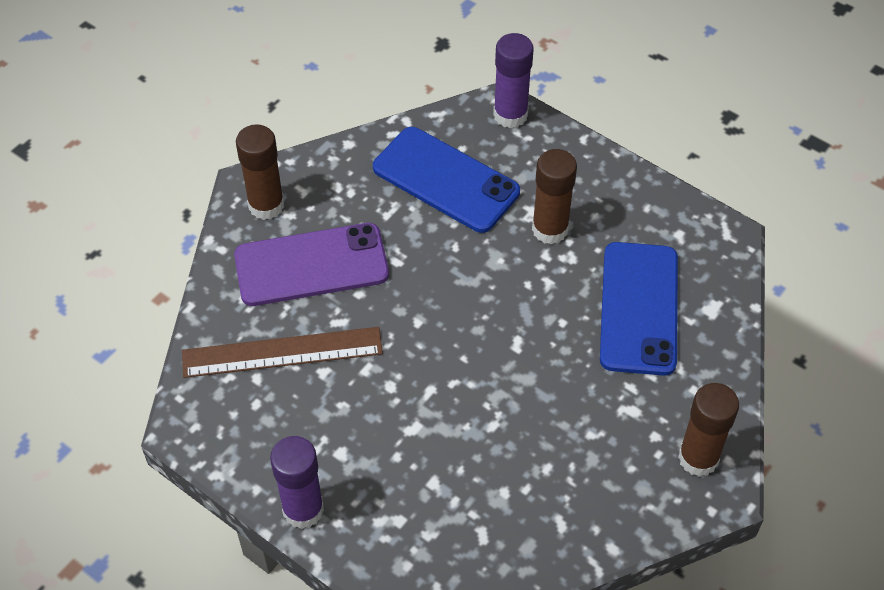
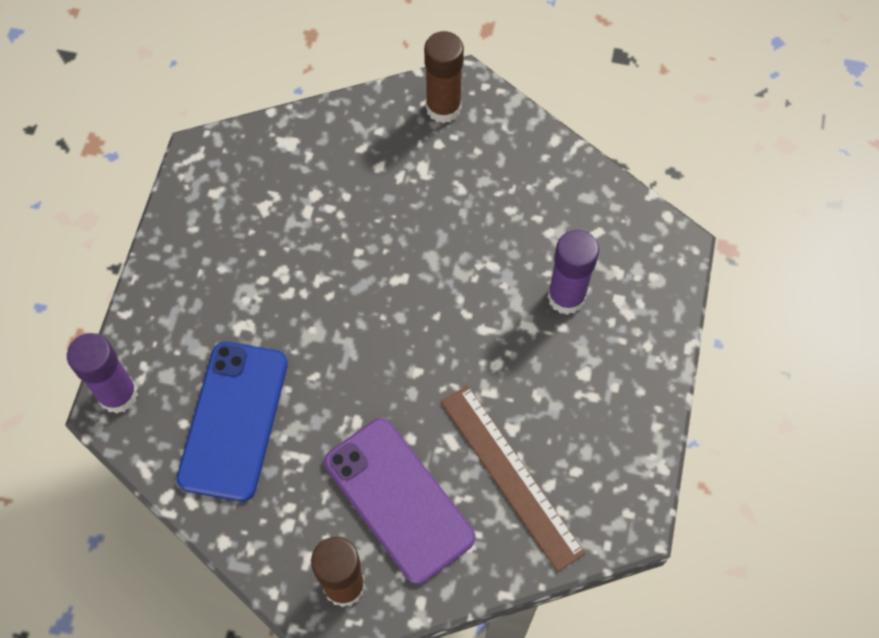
camera: 115 degrees left, 10 degrees up
(303, 509) = (653, 378): purple glue stick -> purple glue stick (566, 297)
(550, 229) = (256, 301): brown glue stick -> none
(639, 308) = (314, 197): blue phone -> none

